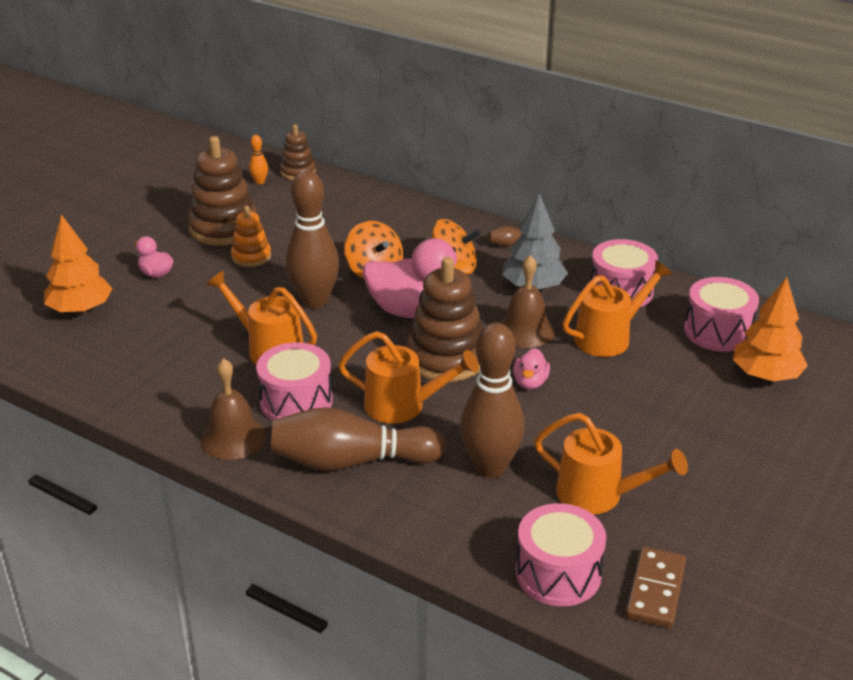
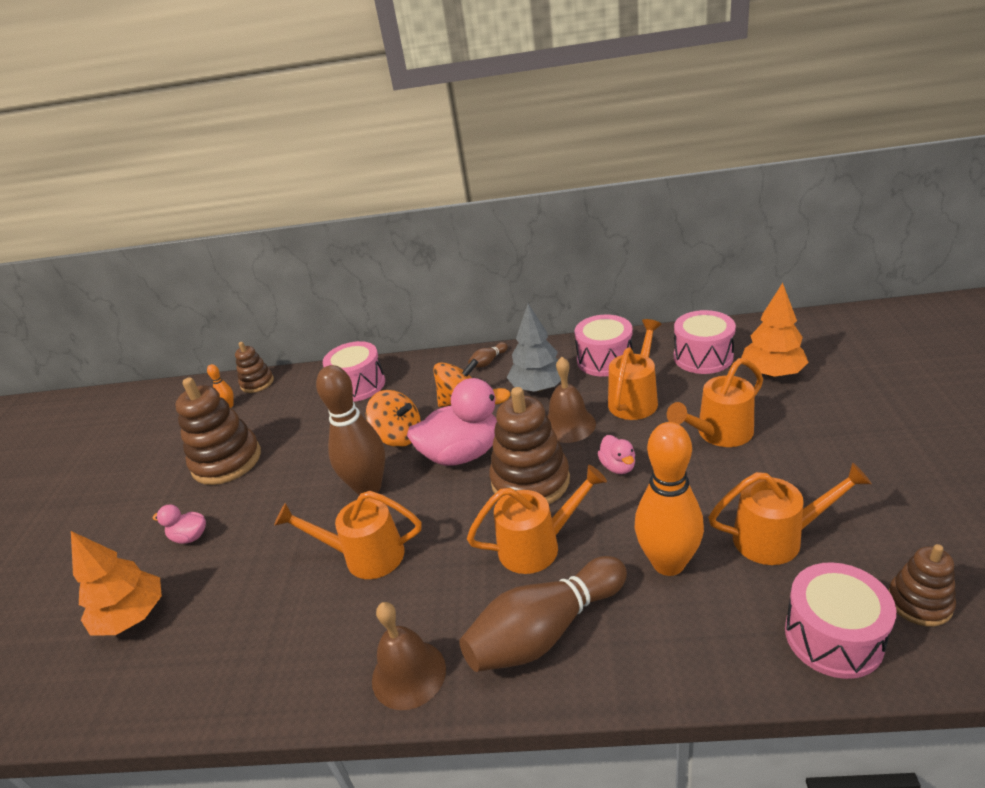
camera: 25 degrees left, 0 degrees up
(251, 257) = (274, 475): orange stacking toy -> none
(296, 401) = (437, 596): pink drum -> pink drum (358, 385)
(490, 467) = (668, 563): brown bowling pin -> orange bowling pin
(649, 400) = (719, 434): none -> orange watering can
(655, 590) = (919, 602): brown domino -> brown stacking toy

